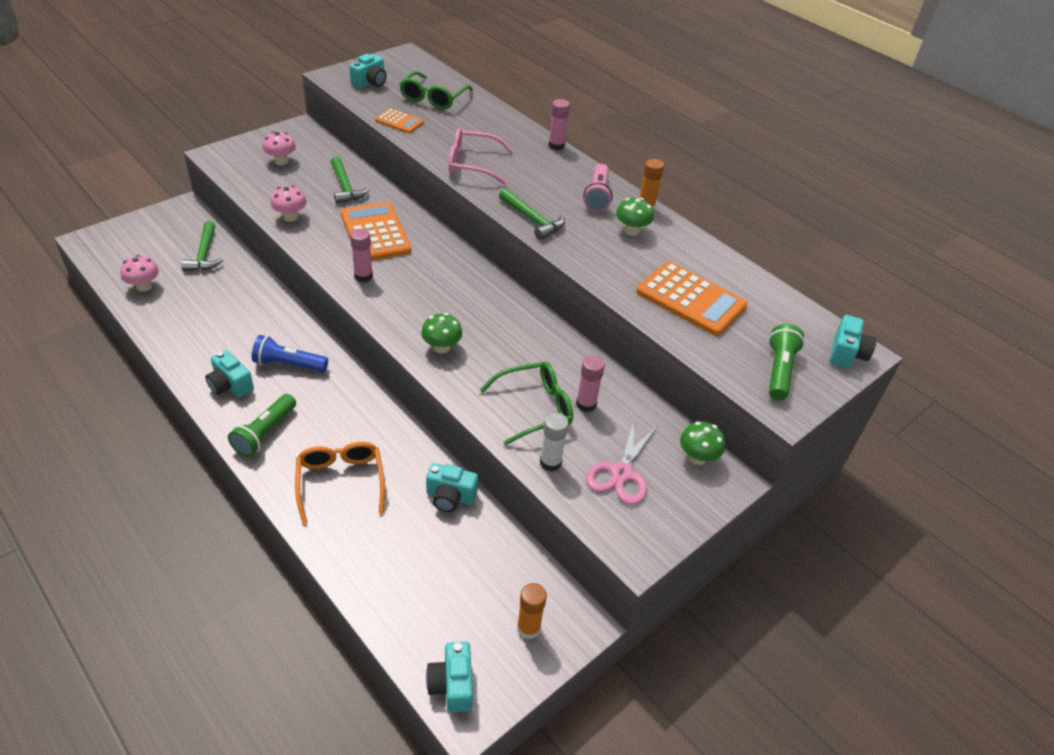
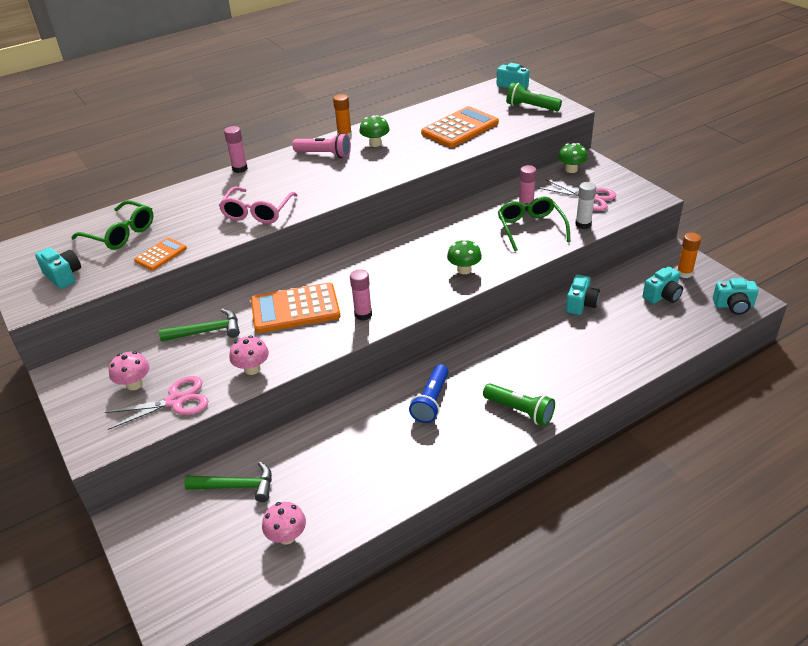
camera: 75 degrees left, 5 degrees down
(230, 385) = (458, 441): turquoise camera -> turquoise camera (662, 296)
(257, 183) = (175, 401): none -> pink scissors
(340, 482) = (572, 361): orange glasses -> none
(533, 220) = (353, 185): green hammer -> none

